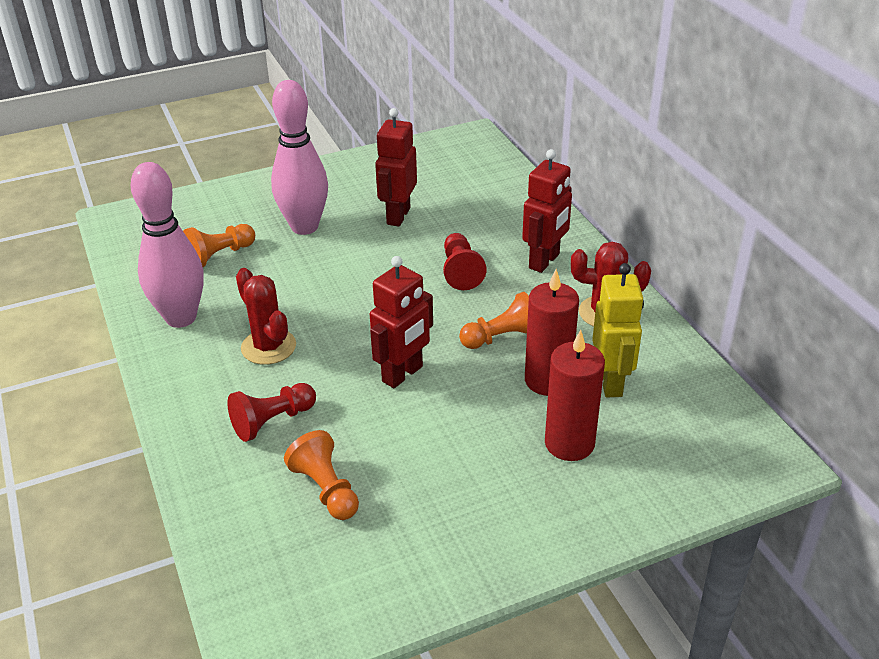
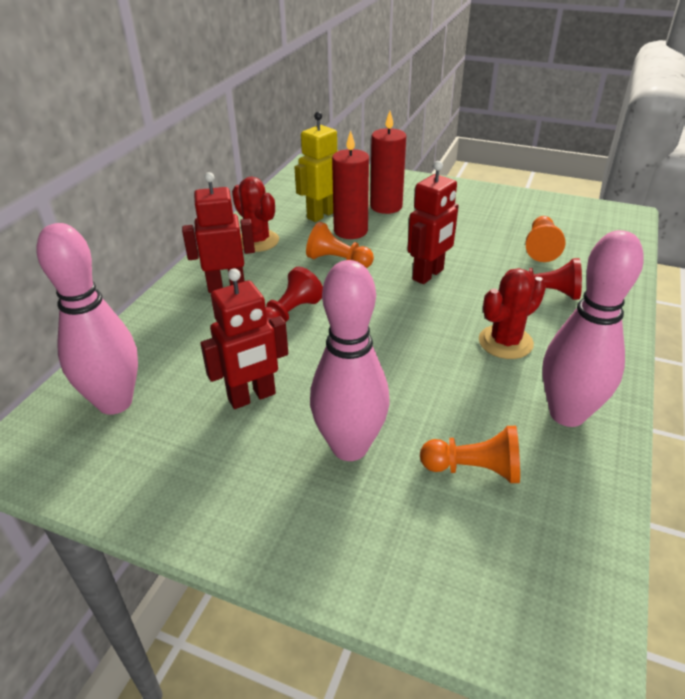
camera: 135 degrees left, 0 degrees up
(268, 347) = (505, 342): red cactus -> red cactus turned 45 degrees clockwise
(403, 374) = (428, 275): red robot -> red robot turned 135 degrees clockwise
(468, 173) = (115, 402): none -> pink bowling pin

